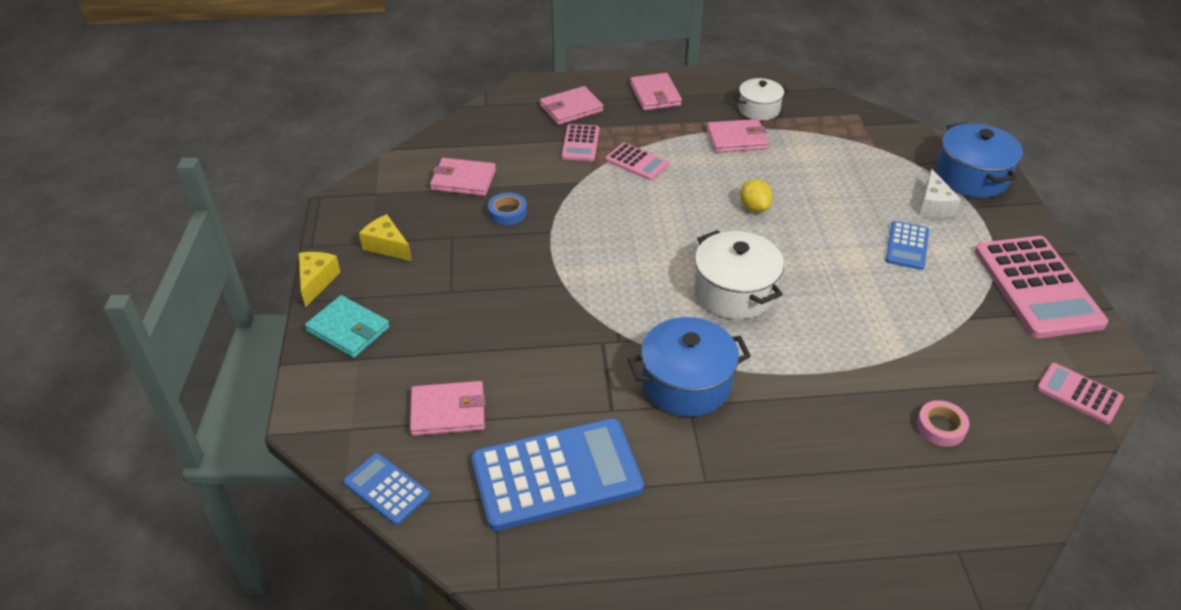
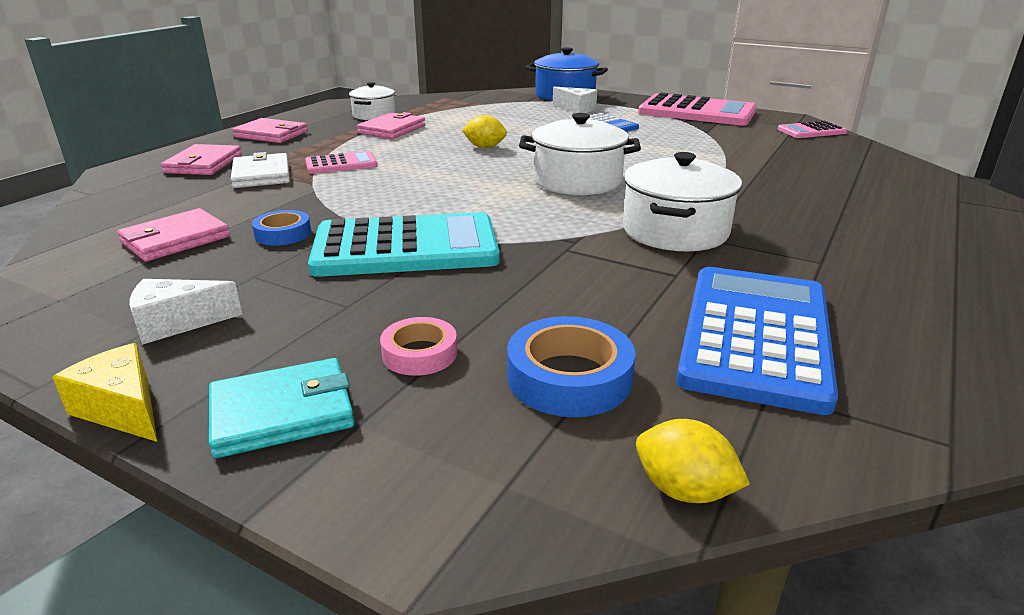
camera: 55 degrees left, 15 degrees down
(386, 489) = (684, 490): blue calculator -> yellow lemon
(387, 246) = (177, 323): yellow cheese -> white cheese
(448, 411) = (569, 377): pink wallet -> blue tape
(537, 271) = (406, 247): none -> turquoise calculator
(580, 143) = (262, 175): pink calculator -> white wallet
(686, 384) = (675, 231): blue pot -> white pot
(941, 427) = (815, 168): pink tape -> pink tape (419, 353)

